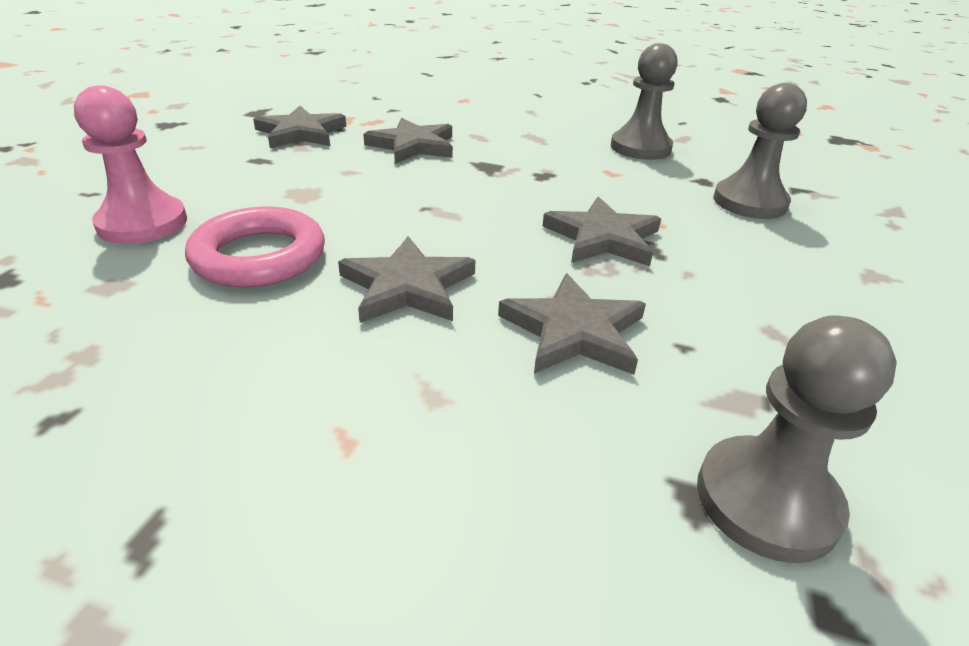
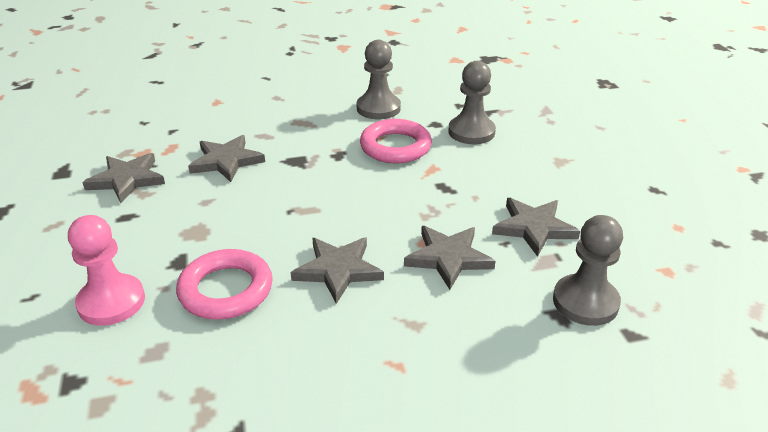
camera: 30 degrees left, 0 degrees up
(603, 238) = (414, 191): grey star -> grey star (534, 228)
(624, 187) = (395, 147): none -> pink ring

